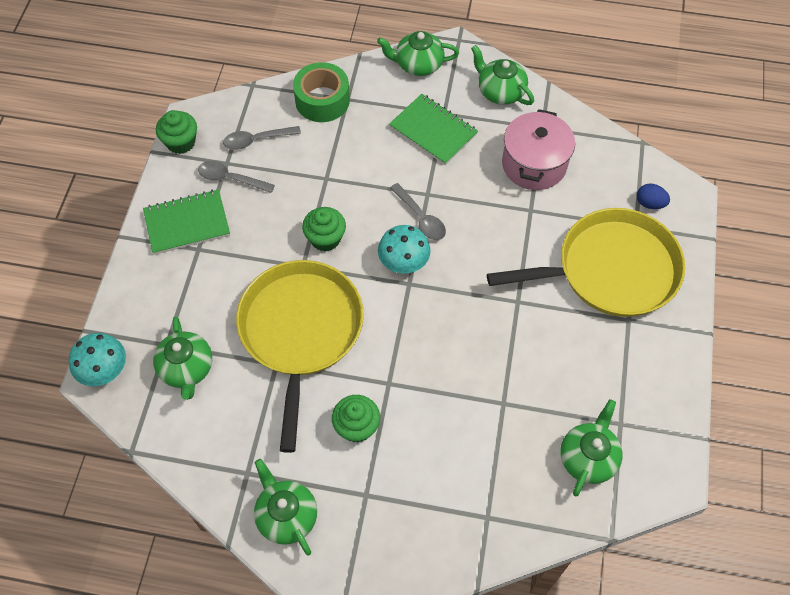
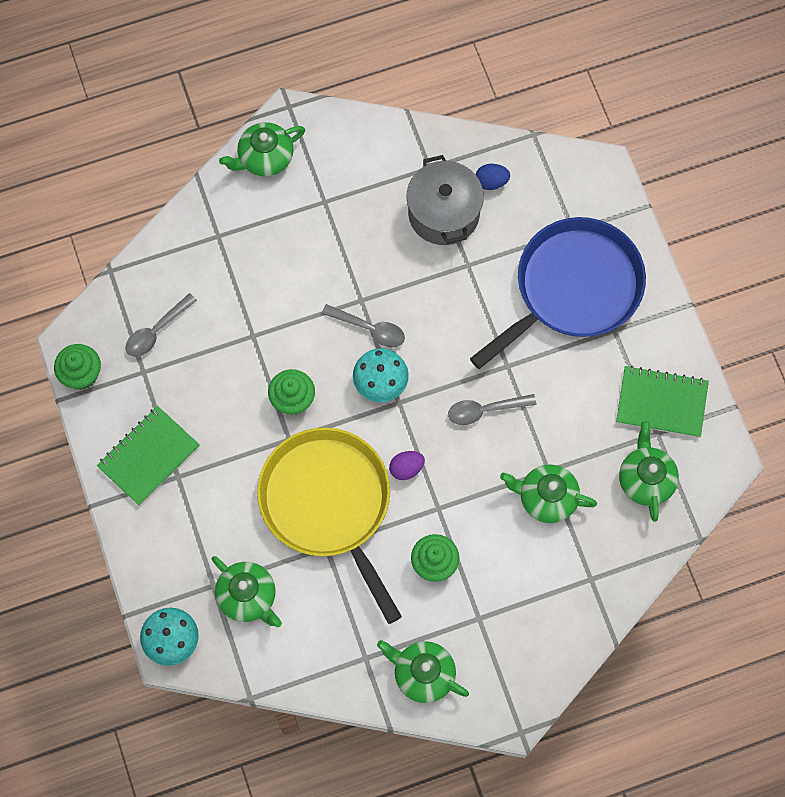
camera: 30 degrees left, 10 degrees up
(230, 179) = (158, 387): grey spoon -> grey spoon (484, 410)
(322, 100) = (193, 251): green tape -> none
(382, 337) = (406, 468): none -> purple egg
(433, 131) = (325, 227): green notebook -> green notebook (661, 402)
(500, 91) = (365, 147): green teapot -> green teapot (546, 498)
(534, 164) = (443, 213): pink pot -> grey pot
(611, 270) = (573, 288): yellow pan -> blue pan
(649, 203) = (573, 199): blue egg -> blue egg (491, 182)

